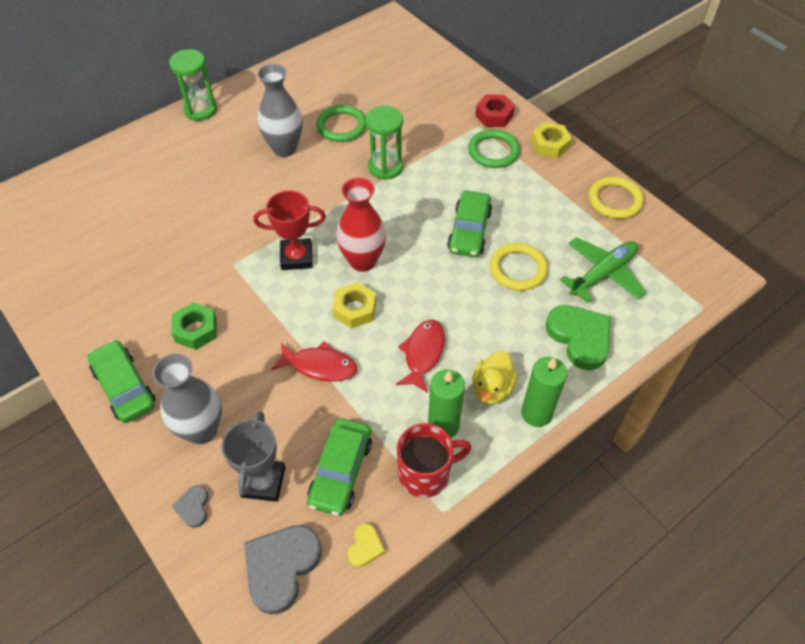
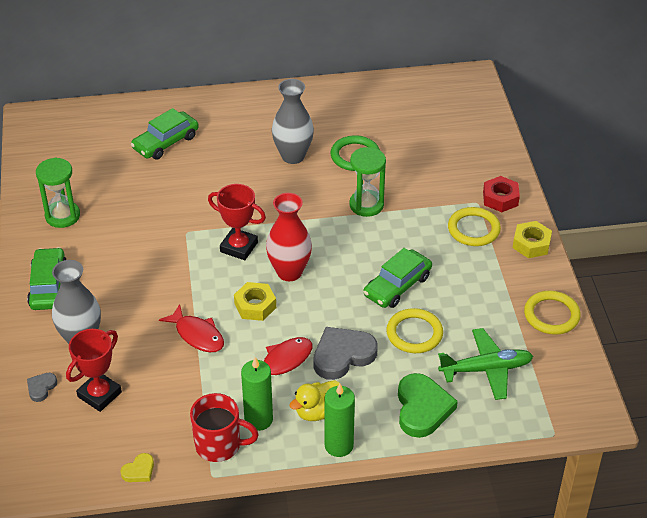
camera: 30 degrees right, 10 degrees down
(196, 330) = (125, 268): green nut -> none
(200, 110) = (247, 97): green hourglass -> green hourglass (62, 216)
(263, 482) = (99, 394): grey trophy -> red trophy
(281, 567) = (73, 454): grey heart -> grey heart (342, 355)
(340, 471) = (158, 414): green car -> green car (165, 142)
(493, 151) = (473, 229): green ring -> yellow ring

